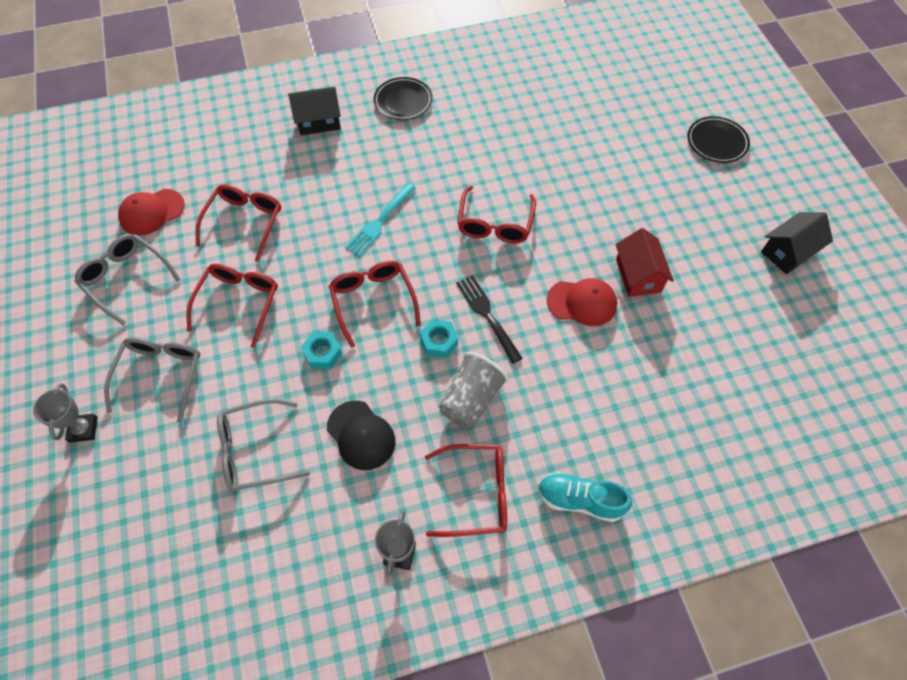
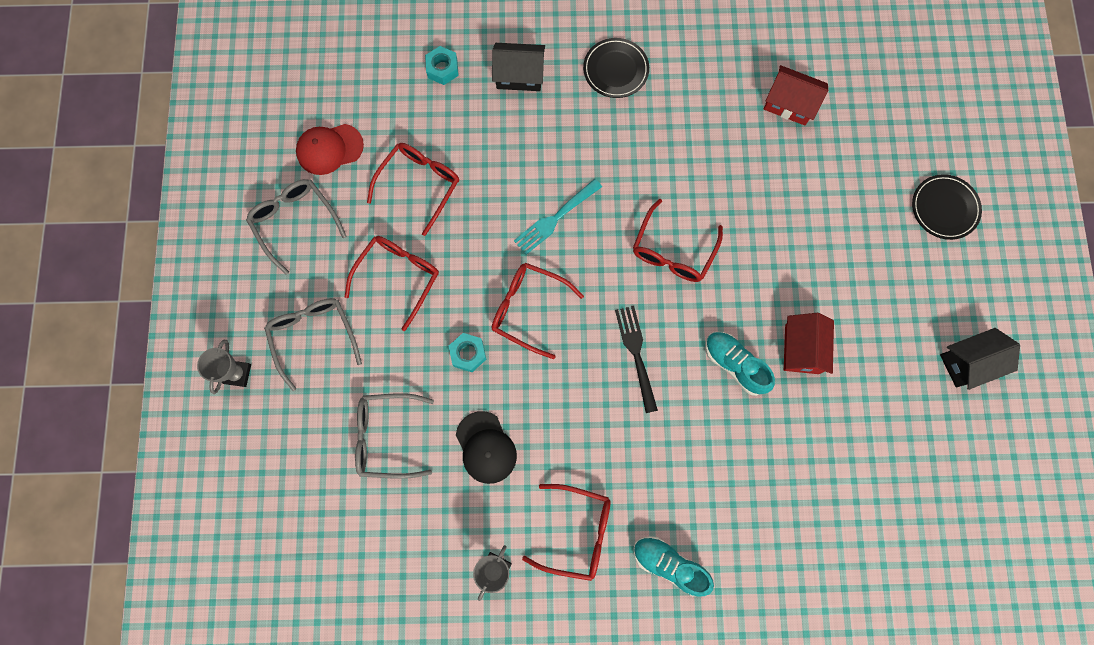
camera: 15 degrees right, 15 degrees up
(160, 375) = (313, 336): grey glasses -> grey glasses turned 45 degrees counterclockwise
(373, 301) = (528, 309): red glasses -> red glasses turned 60 degrees counterclockwise
(439, 342) = (581, 370): turquoise nut -> turquoise nut (442, 69)
(471, 399) = (596, 439): grey cup -> none
(559, 96) = (789, 103): none -> red house
(582, 302) = (734, 365): red cap -> turquoise shoe

